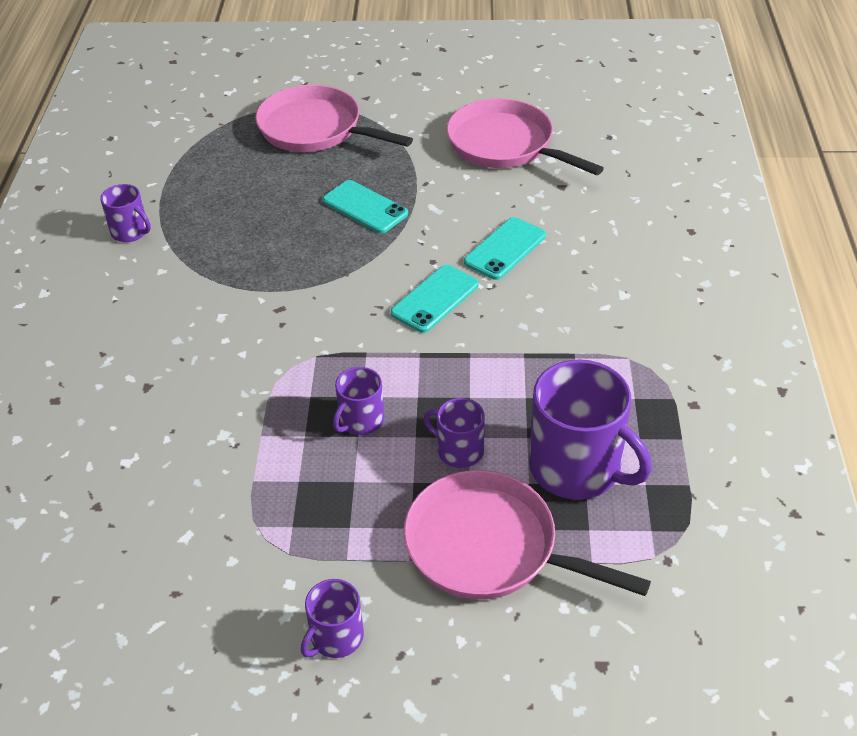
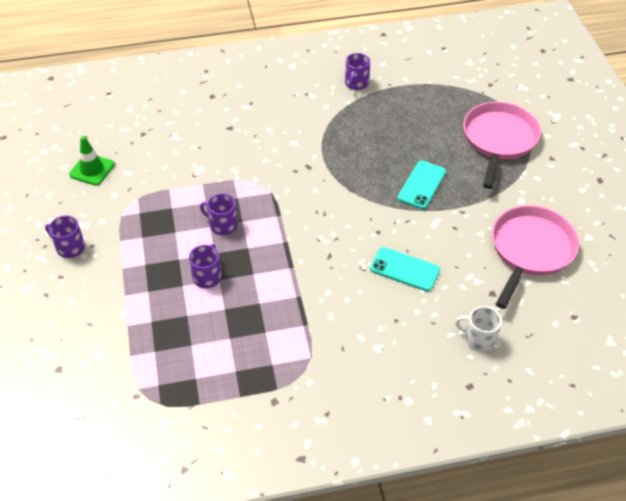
camera: 75 degrees right, 5 degrees up
(152, 592) = (92, 169): none -> green traffic cone
(435, 299) = (340, 240): turquoise phone -> none
(489, 547) = (135, 303): pink pan -> none
(577, 468) = (204, 339): purple mug -> none
(626, 210) = (478, 339): none -> white mug

